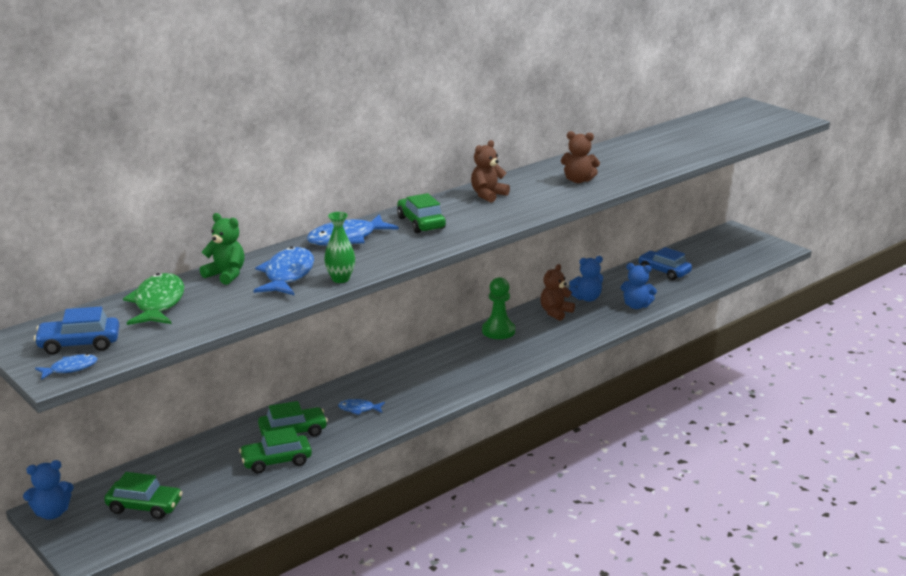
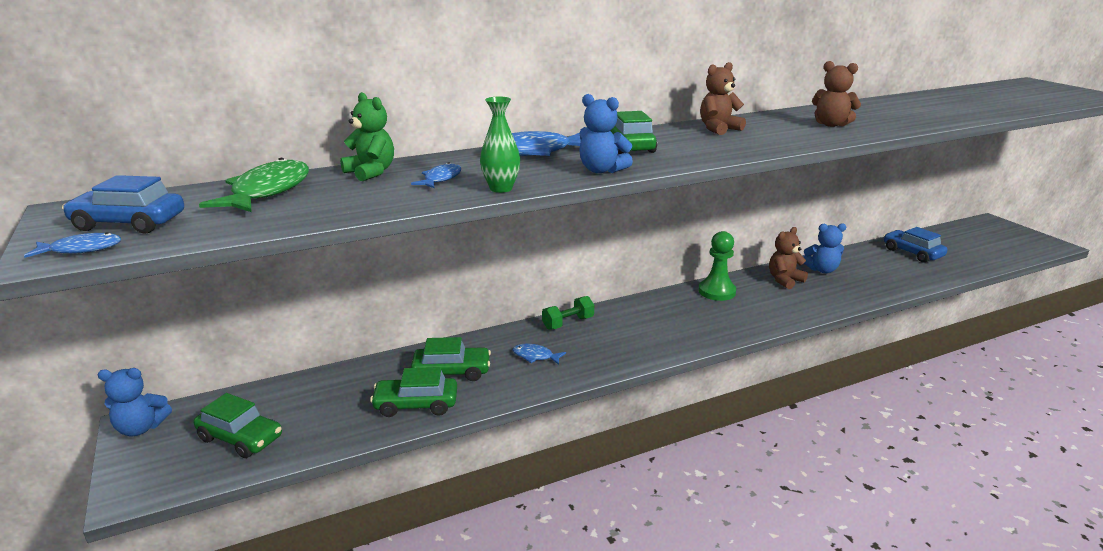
camera: 15 degrees right, 0 degrees up
(287, 275) = (441, 179): blue fish -> blue fish, size x0.52
(376, 377) = (568, 323): none -> green dumbbell
(636, 306) = (880, 284): blue teddy bear -> blue teddy bear (601, 170)

